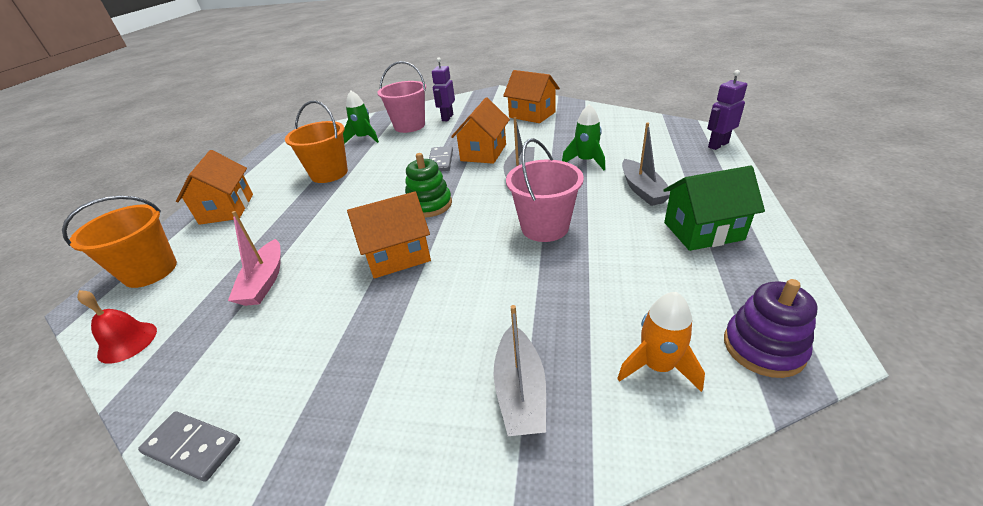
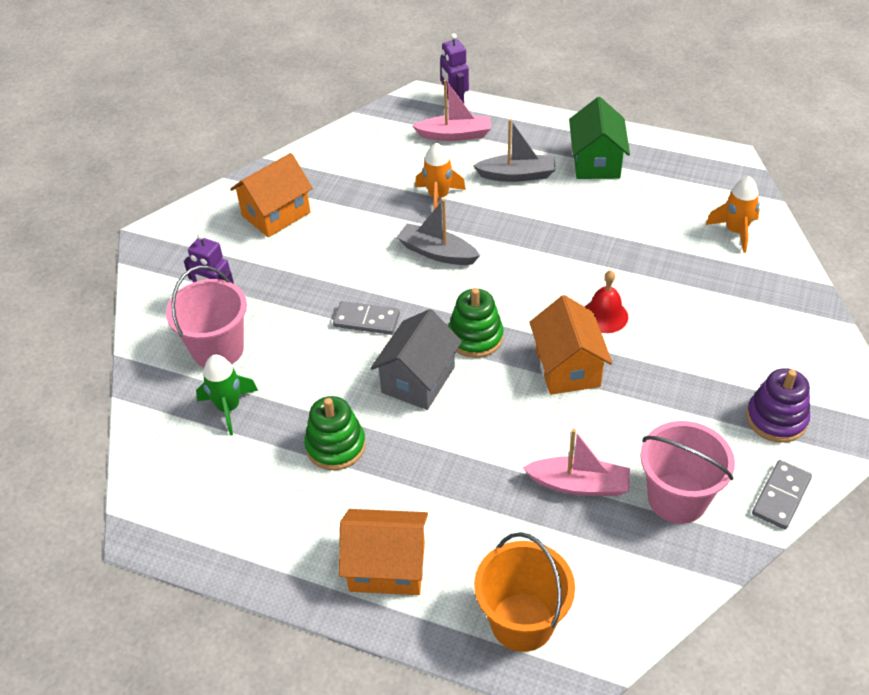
camera: 80 degrees left, 10 degrees up
(127, 342) = (652, 597): red bell -> red bell (604, 315)
(329, 173) = (335, 446): orange bucket -> green stacking toy
(384, 190) = (418, 380): none -> grey house
(483, 152) = (366, 276): orange house -> none
(520, 391) = (748, 301): grey boat -> none
(544, 227) = (556, 253): pink bucket -> pink bucket (677, 498)
(586, 161) = (438, 197): green rocket -> orange rocket
(672, 153) = (455, 135): none -> pink boat
(763, 347) = (726, 181): purple stacking toy -> purple stacking toy (776, 419)

